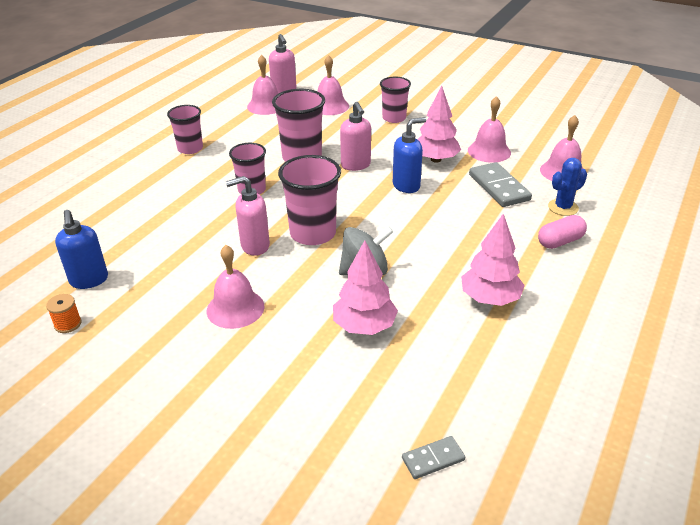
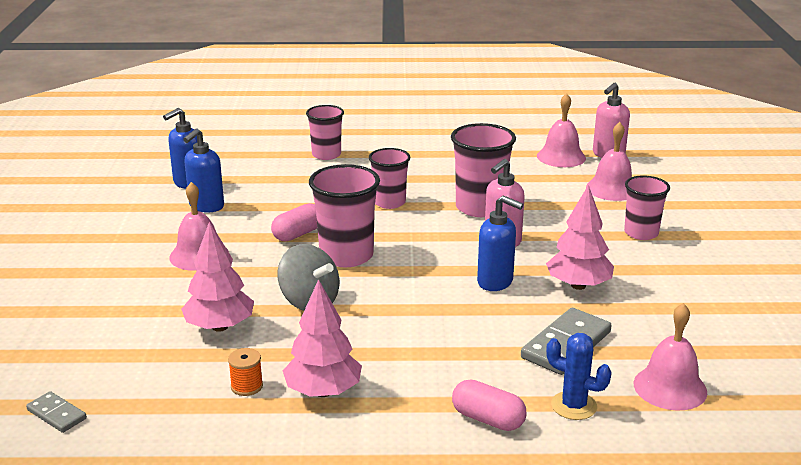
camera: 60 degrees right, 10 degrees down
(68, 324) = (130, 196): orange spool -> orange spool (247, 386)
(149, 281) = (206, 206): none -> blue soap dispenser
(190, 148) = (428, 151): pink cup -> pink cup (326, 155)
(254, 246) = (298, 234): pink soap dispenser -> pink capsule
(489, 151) = (648, 317): pink bell -> none

